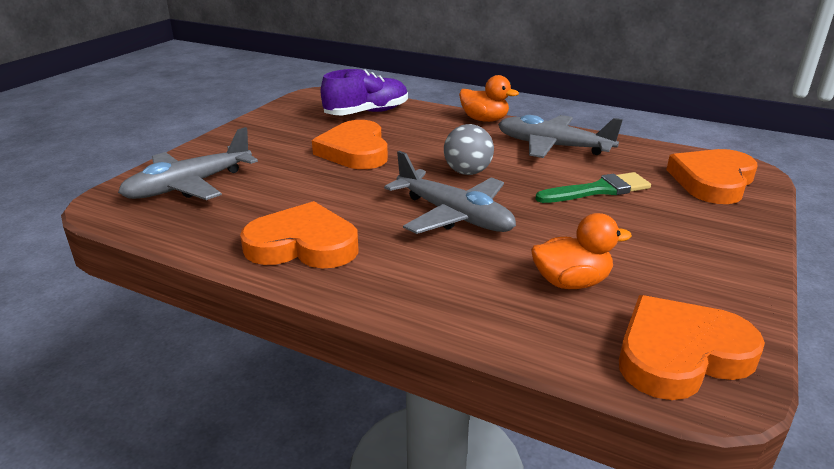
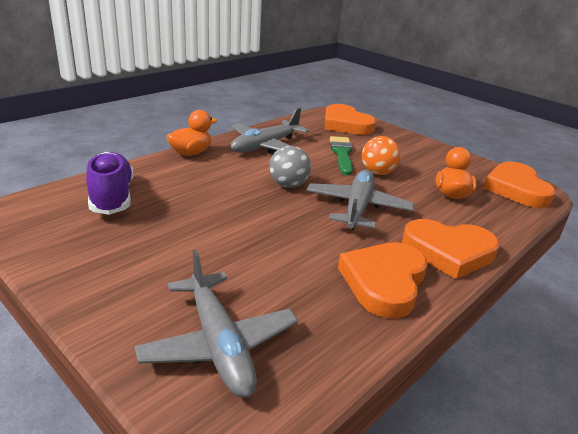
camera: 75 degrees left, 0 degrees up
(355, 151) = (206, 222): orange heart -> orange heart (448, 252)
(454, 215) = (357, 207): grey plane -> grey plane turned 45 degrees counterclockwise
(571, 219) = (377, 173): none -> orange ball

